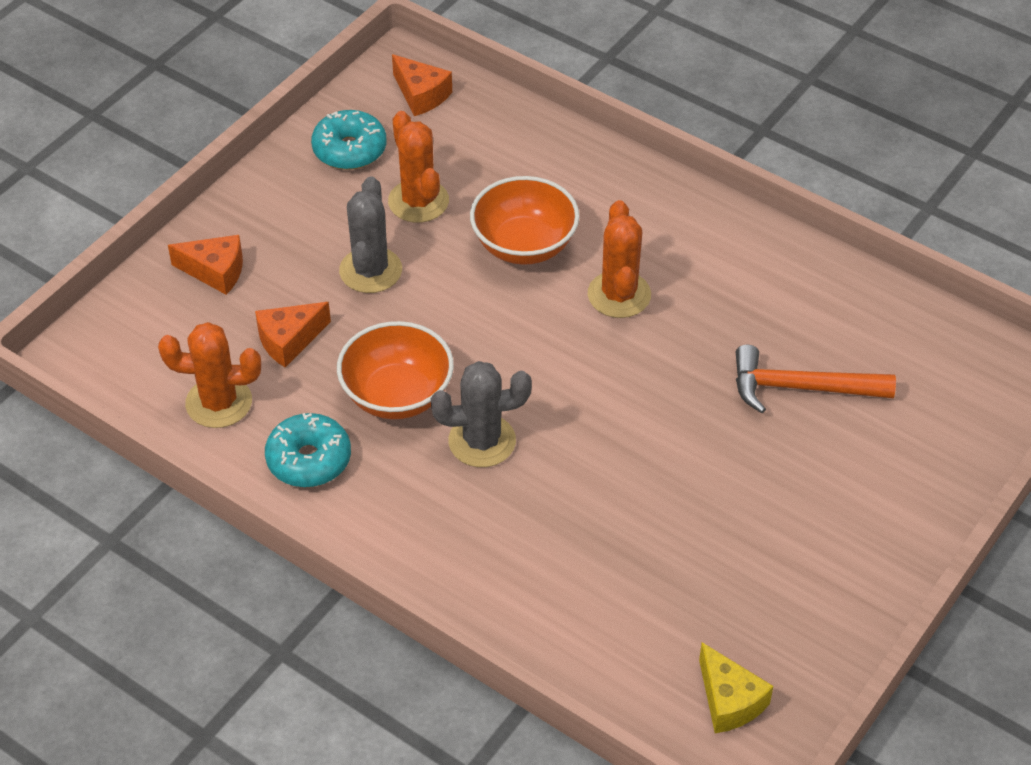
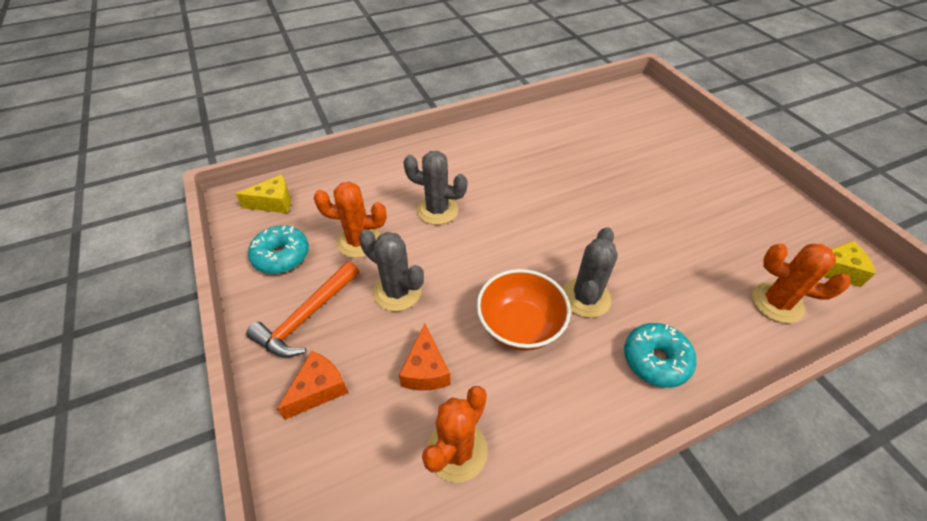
camera: 60 degrees left, 0 degrees up
(309, 460) = (552, 409): turquoise donut -> turquoise donut (655, 360)
(421, 95) = (274, 203): orange cheese -> yellow cheese
(524, 245) = (437, 210): orange bowl -> grey cactus
(619, 295) = (505, 188): orange cactus -> orange cactus (776, 303)
(801, 388) = (614, 153): orange hammer -> orange hammer (307, 317)

